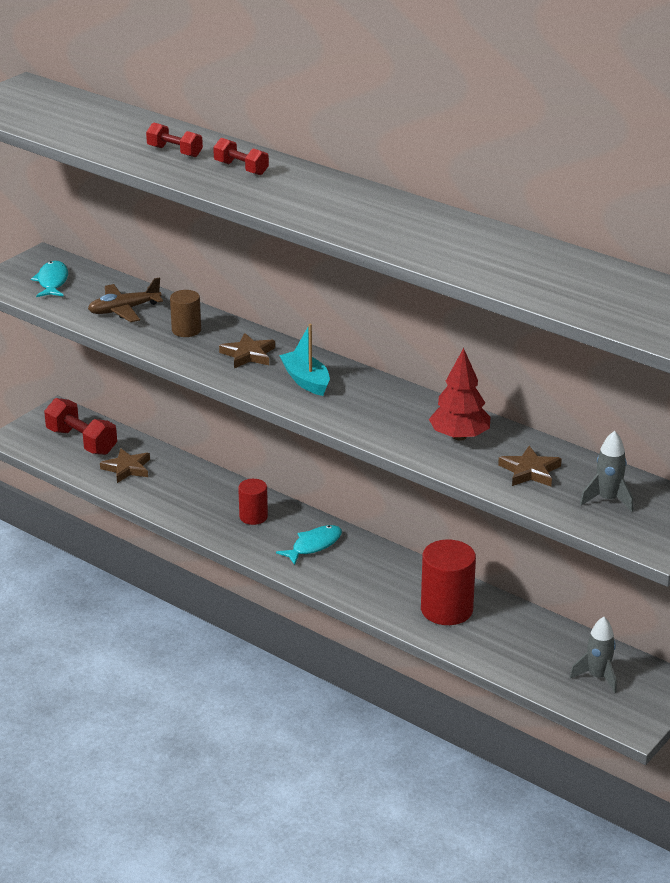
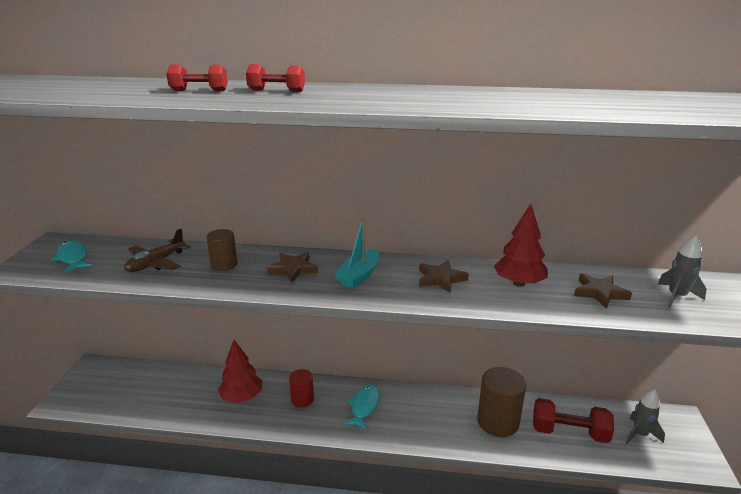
camera: 30 degrees left, 5 degrees down
(81, 441) = (124, 385): red dumbbell -> red dumbbell (569, 432)
(127, 468) = (175, 395): brown star -> brown star (440, 279)
(192, 493) = (242, 397): none -> red tree
(306, 381) = (359, 276): turquoise boat -> turquoise boat turned 90 degrees counterclockwise
(446, 609) = (498, 422): red cylinder -> brown cylinder

